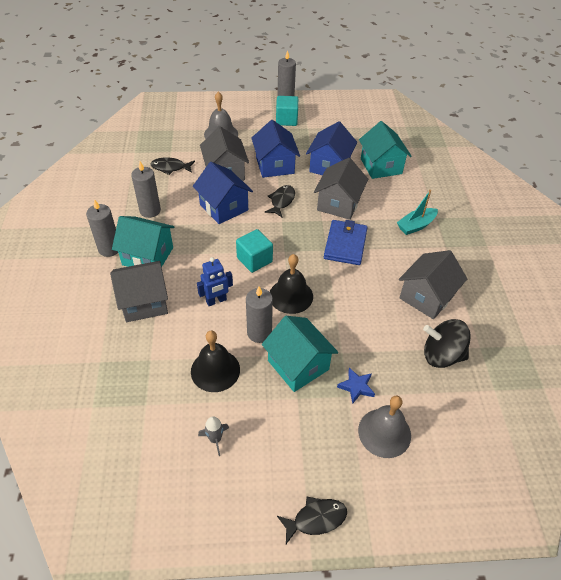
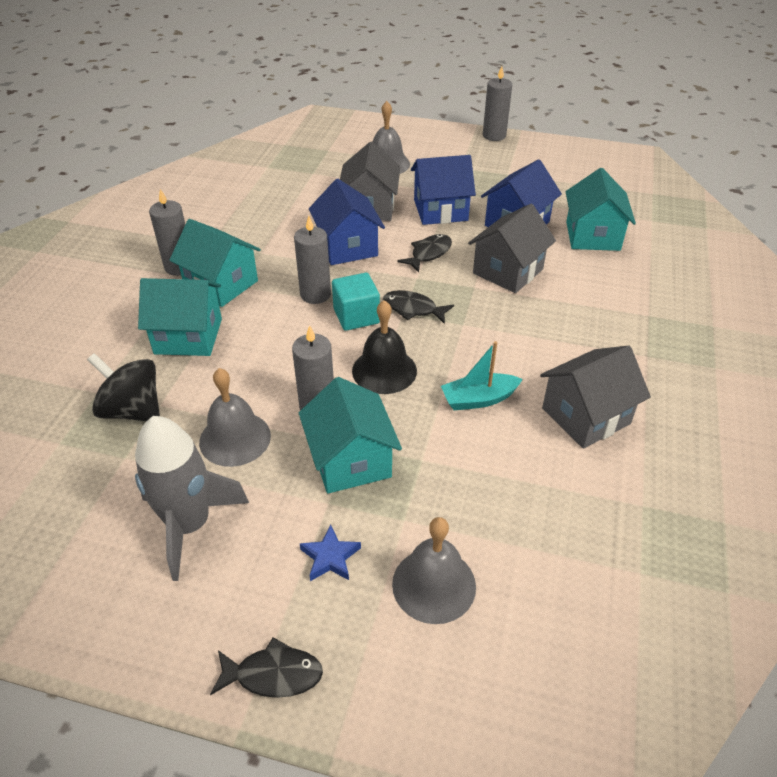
camera: 20 degrees right, 5 degrees down
(144, 302) = (188, 336): grey house -> turquoise house
(150, 211) = (251, 234): grey candle -> grey candle (315, 294)
(170, 168) = (302, 191): black fish -> black fish (413, 309)
(215, 370) = (235, 438): black bell -> grey bell
(215, 439) = (189, 525): grey rocket -> grey rocket, size x2.37
(216, 301) = (280, 354): blue robot -> none
(275, 165) = (440, 210): blue house -> blue house turned 75 degrees clockwise
(286, 120) = (483, 160): turquoise cube -> none
(345, 244) = (493, 323): blue wallet -> none
(356, 387) = (421, 510): blue star -> blue star (330, 557)
(416, 226) = (612, 319): turquoise boat -> turquoise boat (478, 399)
(441, 355) = (574, 501): black spinning top -> black spinning top (133, 410)

